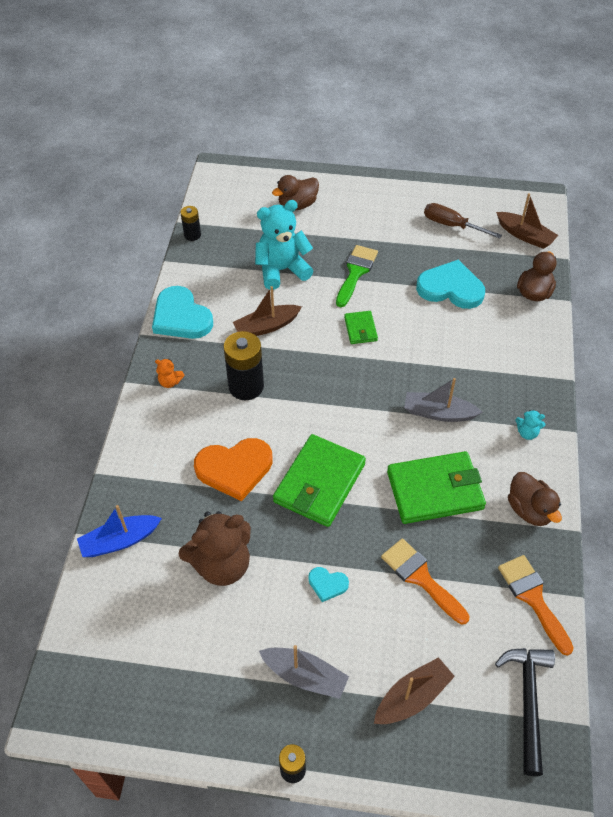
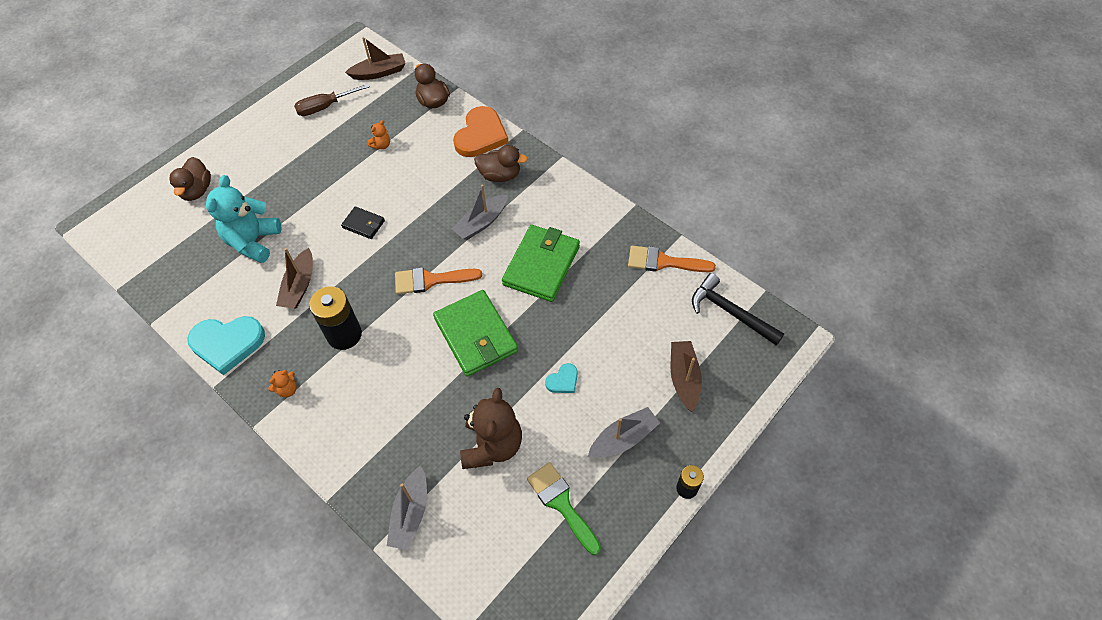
camera: 55 degrees left, 5 degrees up
(120, 541) = (410, 513): blue boat -> grey boat
(192, 235) = (146, 285): black battery -> none
(234, 469) = (414, 387): orange heart -> orange heart (481, 135)
(355, 272) = (307, 194): green brush -> green brush (561, 503)
(360, 329) = (363, 224): green wallet -> black wallet
(421, 578) = (602, 317): orange brush -> orange brush (431, 280)
(450, 288) = (381, 145): turquoise heart -> orange teddy bear
(527, 433) = (541, 182): turquoise teddy bear -> none
(530, 510) = (600, 220): brown duck -> brown duck (500, 175)

